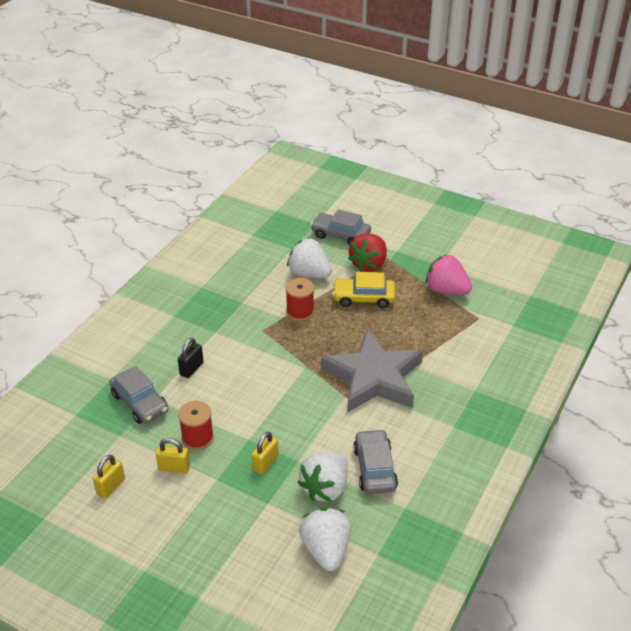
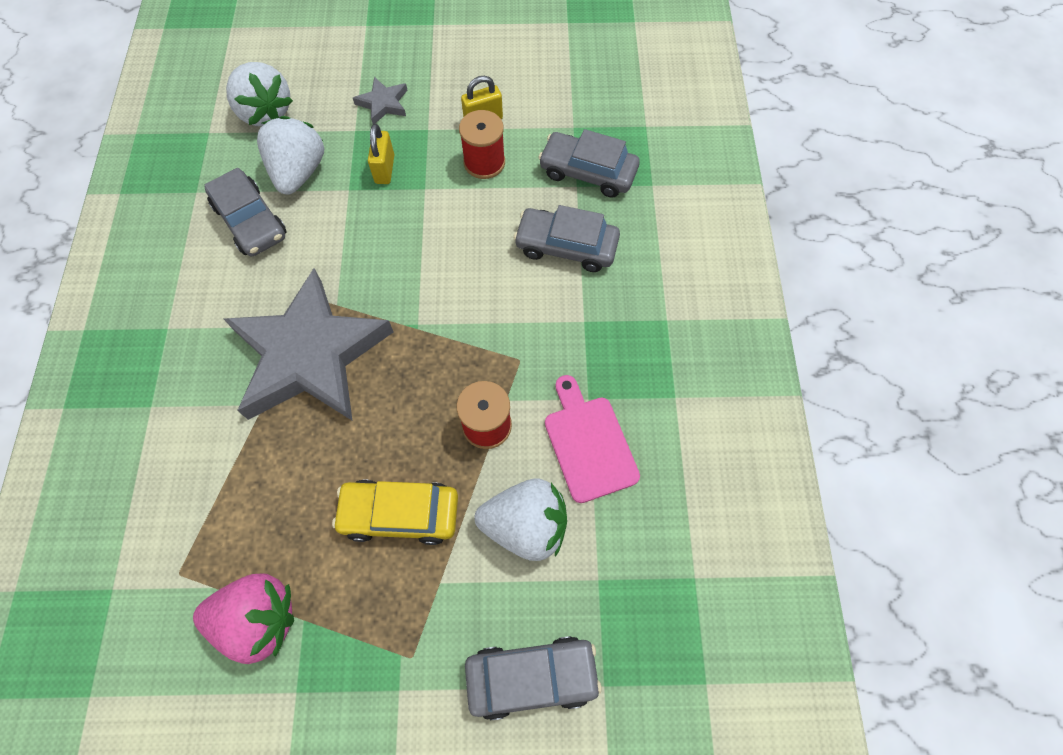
camera: 150 degrees right, 25 degrees up
(111, 486) = (532, 74): yellow padlock -> none
(191, 369) = (566, 246): black padlock -> grey car
(234, 514) = (383, 103): none -> grey star
(257, 287) = (589, 443): none -> pink cutting board
(363, 298) = (400, 514): yellow car -> yellow car turned 150 degrees counterclockwise
(369, 264) = (433, 613): red strawberry -> none

